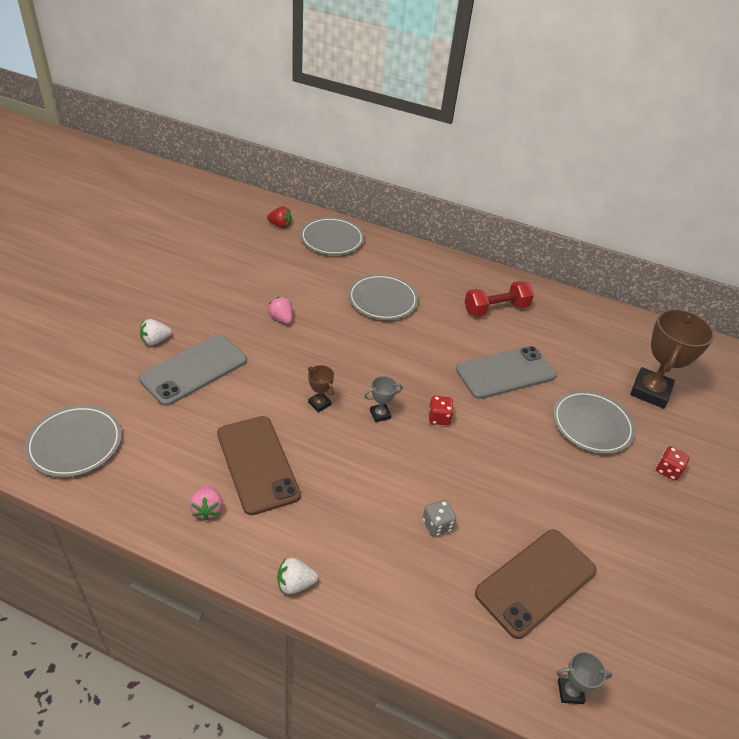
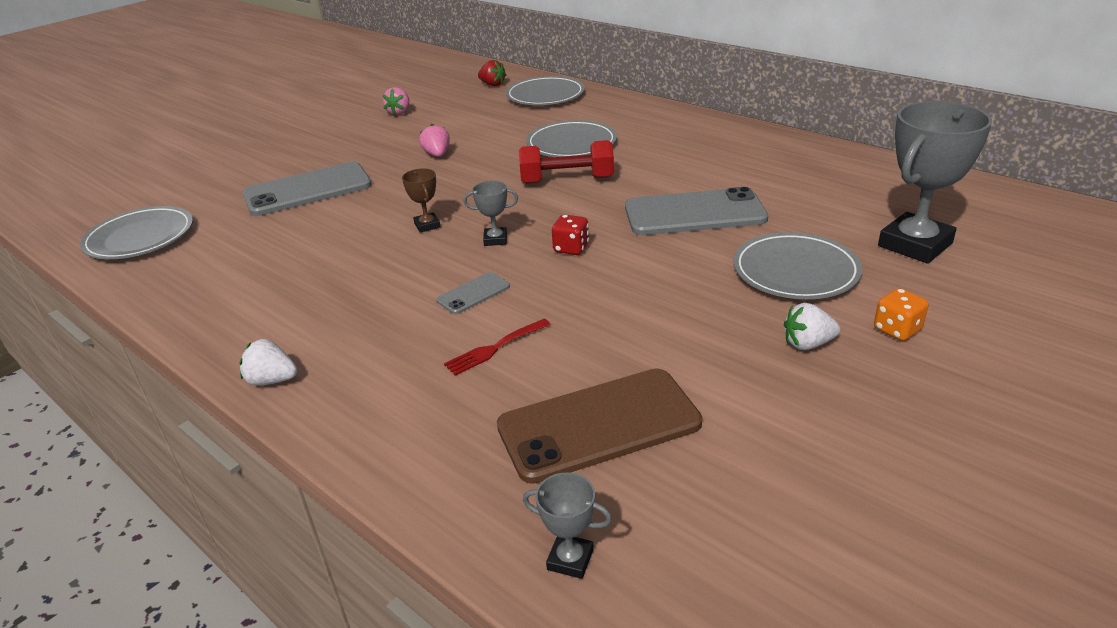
camera: 25 degrees right, 10 degrees down
(155, 340) = (286, 166): white strawberry -> white strawberry (807, 344)
(207, 509) = (228, 302): pink strawberry -> pink strawberry (399, 112)
(257, 464) = (314, 270): brown phone -> none
(394, 473) = (473, 293): none -> grey phone
(437, 525) = (495, 348): grey dice -> red fork
(496, 309) = (720, 156): red dumbbell -> red dumbbell (567, 180)
(650, 391) = (915, 245): brown trophy -> grey trophy
(667, 470) = (897, 330): red dice -> orange dice

